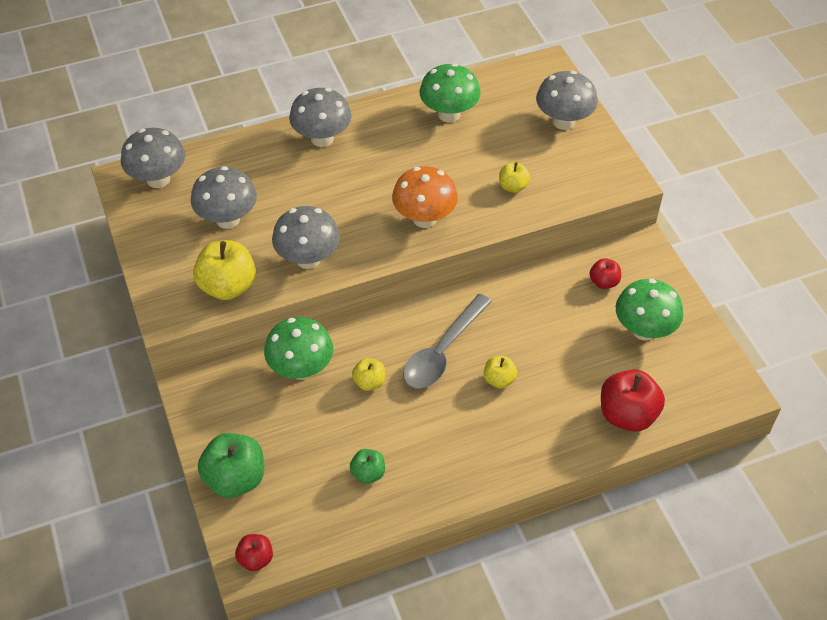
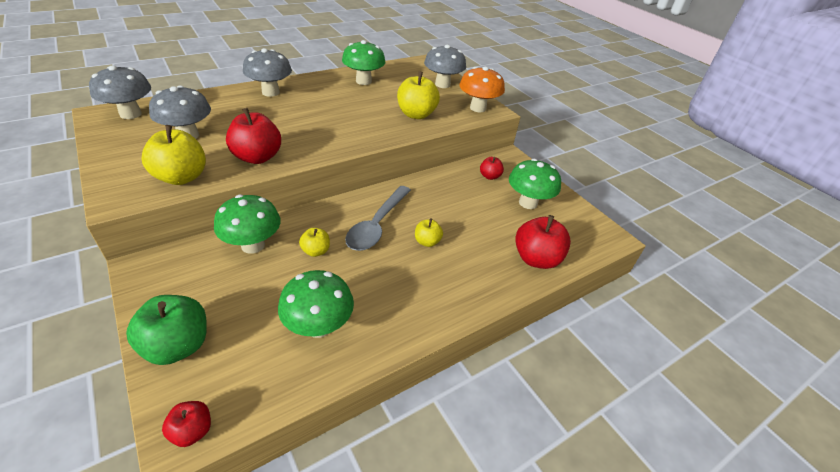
camera: 15 degrees left, 10 degrees down
(308, 259) = (257, 157): grey mushroom -> red apple
(368, 473) = (319, 326): green apple -> green mushroom
(424, 218) = (353, 132): orange mushroom -> orange mushroom (478, 108)
(513, 186) = (416, 114): yellow apple -> yellow apple, size x1.84

